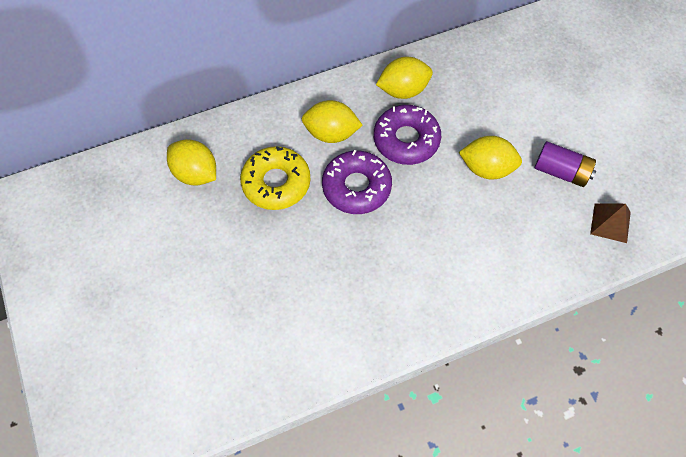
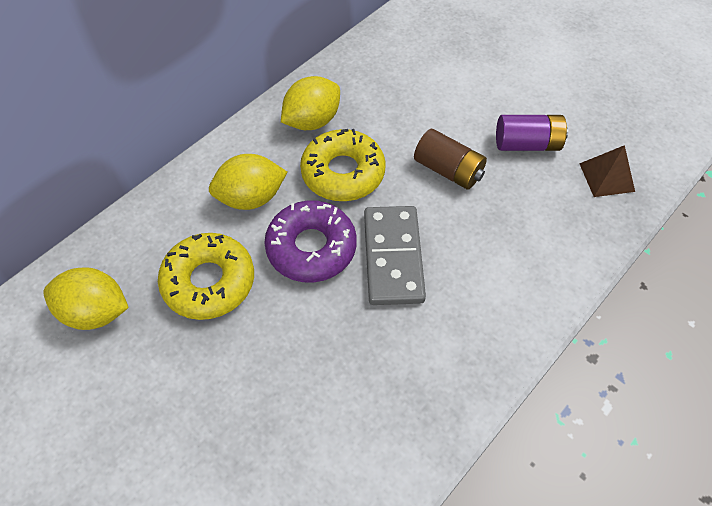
camera: 25 degrees left, 5 degrees down
(406, 140) = (343, 173): purple donut -> yellow donut
(411, 217) = (393, 257): none -> grey domino
(486, 168) = (448, 170): yellow lemon -> brown battery

